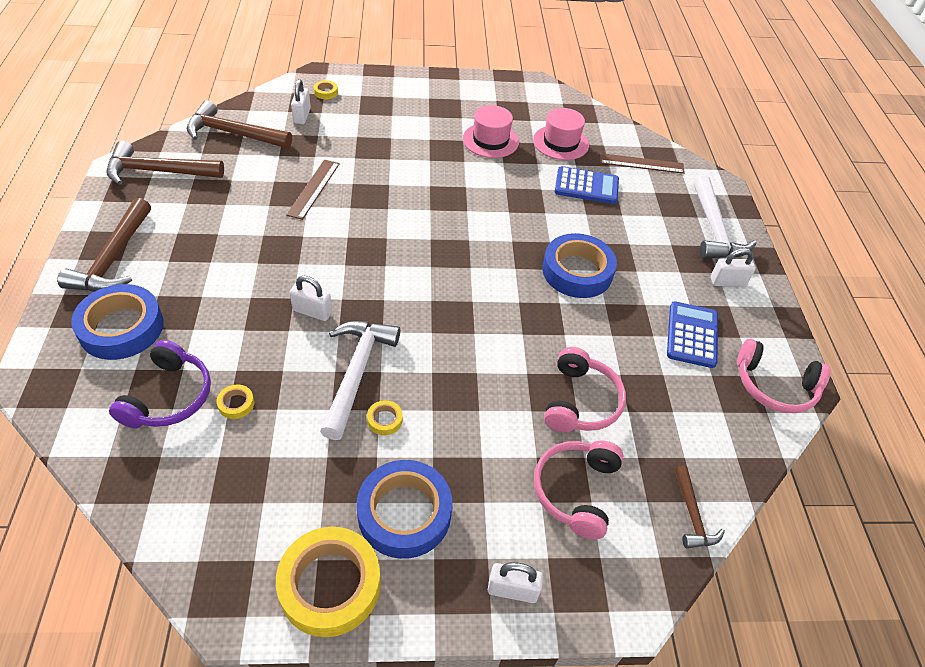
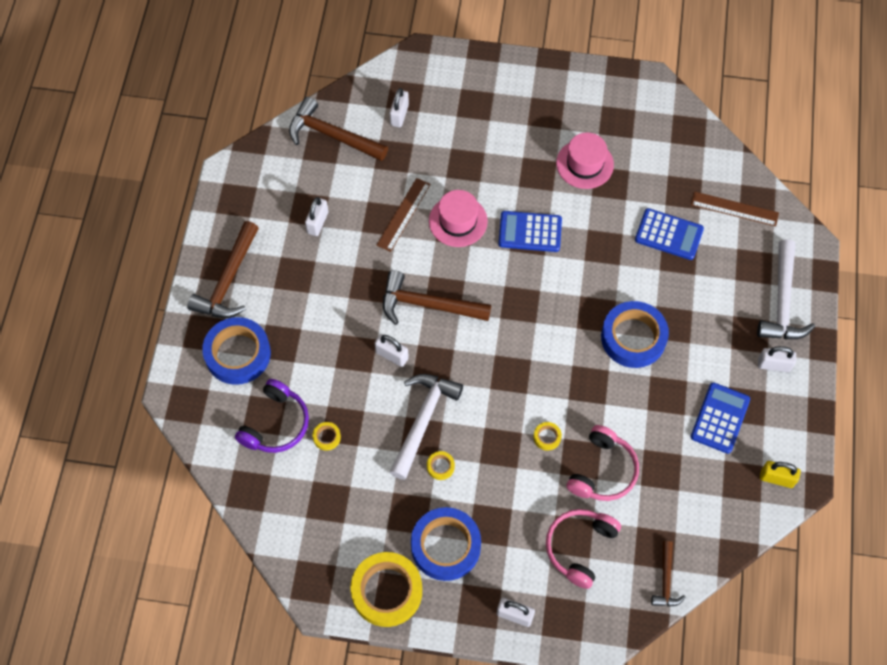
camera: 15 degrees right, 15 degrees up
(158, 171) = (263, 180): brown hammer -> brown hammer (428, 305)
(219, 201) = (317, 222): none -> white padlock
(326, 92) = (426, 82): yellow tape -> yellow tape (547, 437)
(448, 193) = (530, 232): none -> blue calculator
(561, 142) = (657, 173): pink hat -> pink hat (458, 221)
(774, 386) = (776, 478): pink headphones -> yellow padlock

